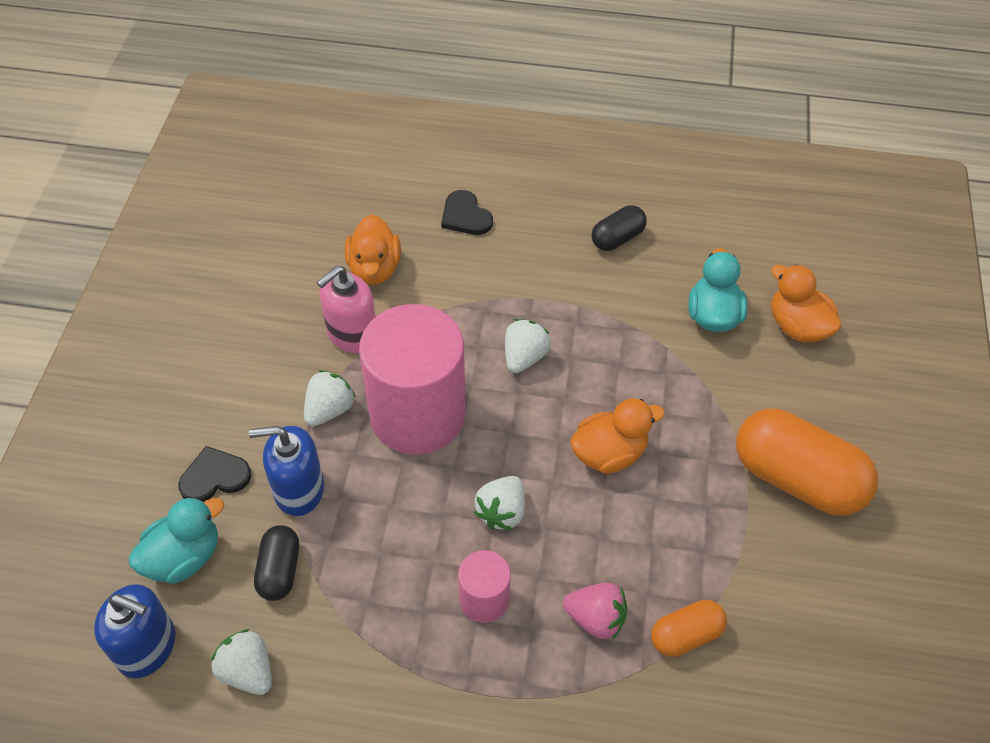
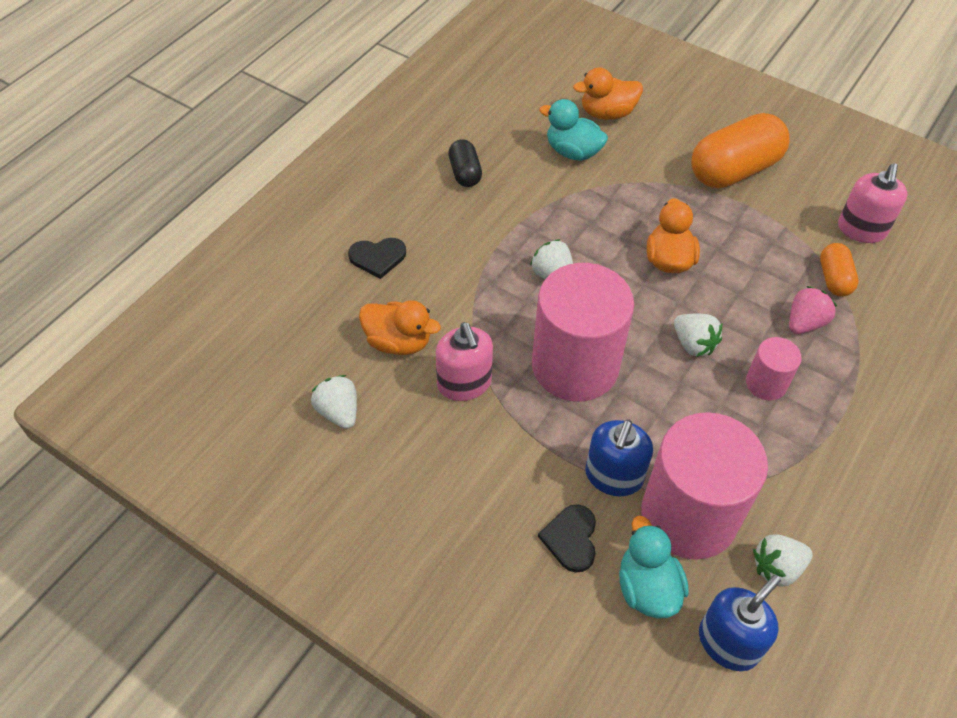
camera: 65 degrees left, 0 degrees up
(279, 570) = (689, 515): black capsule -> pink cylinder
(329, 410) = (539, 427): white strawberry -> white strawberry (338, 412)
(792, 649) = (861, 229): none -> pink soap dispenser

